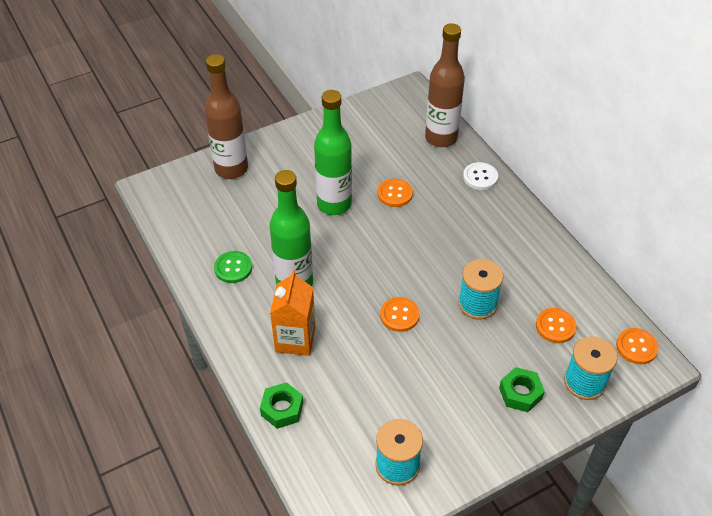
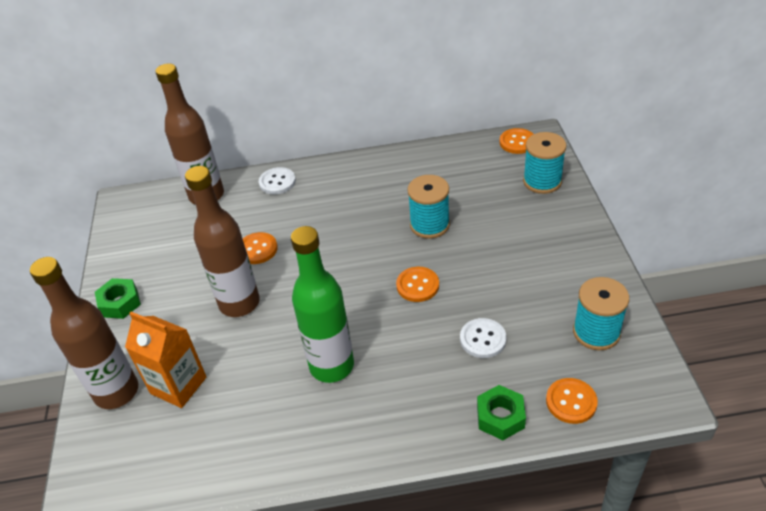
camera: 65 degrees left, 5 degrees down
(233, 268) = (277, 423): green button -> none
(295, 339) = (411, 383): orange carton -> orange carton (178, 385)
(334, 204) = (239, 303): green bottle -> brown bottle
(357, 378) = (483, 339): none -> white button
(520, 393) = (541, 224): green nut -> green nut (120, 303)
(555, 326) = (477, 182): orange button -> orange button (571, 402)

